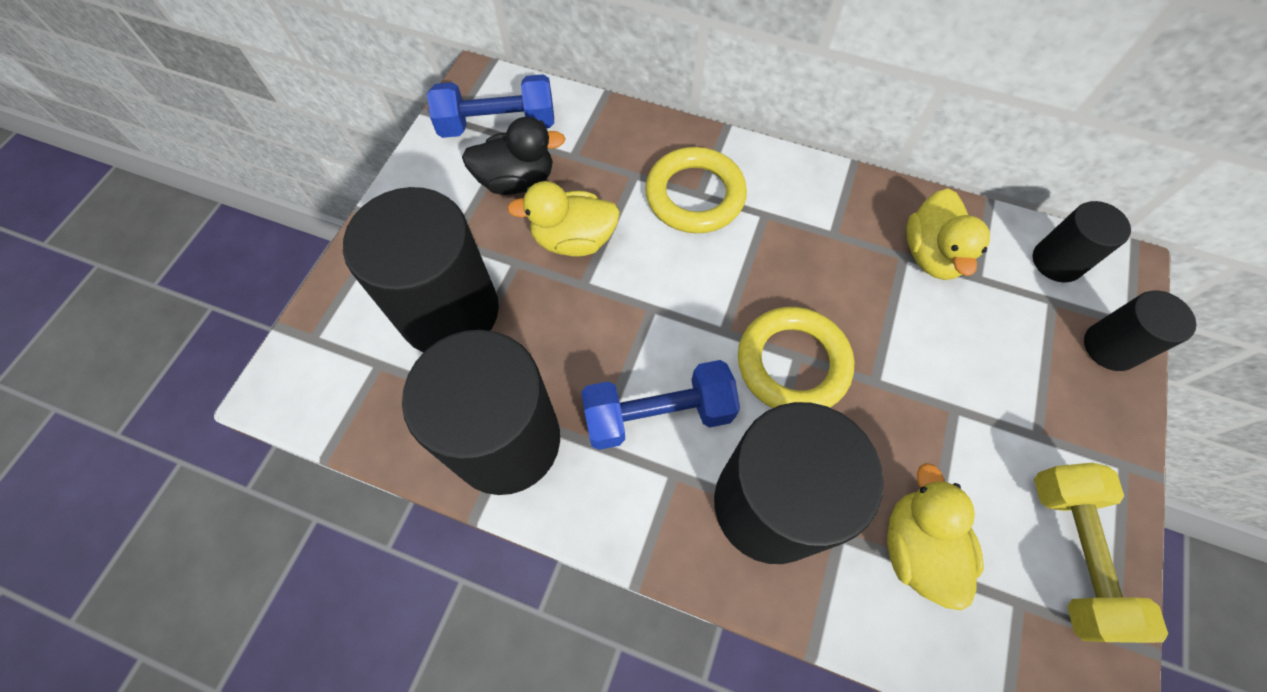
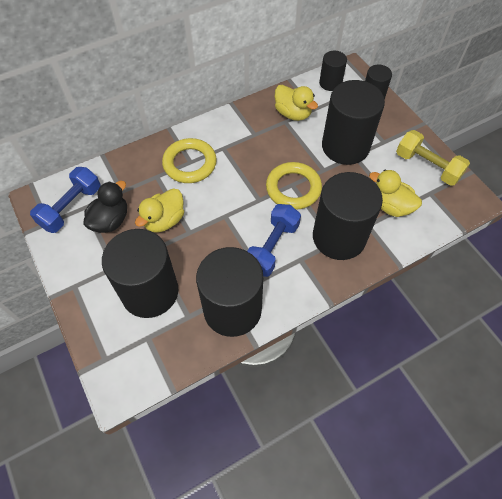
camera: 50 degrees left, 5 degrees down
(957, 380) = (345, 146): none -> black cylinder

